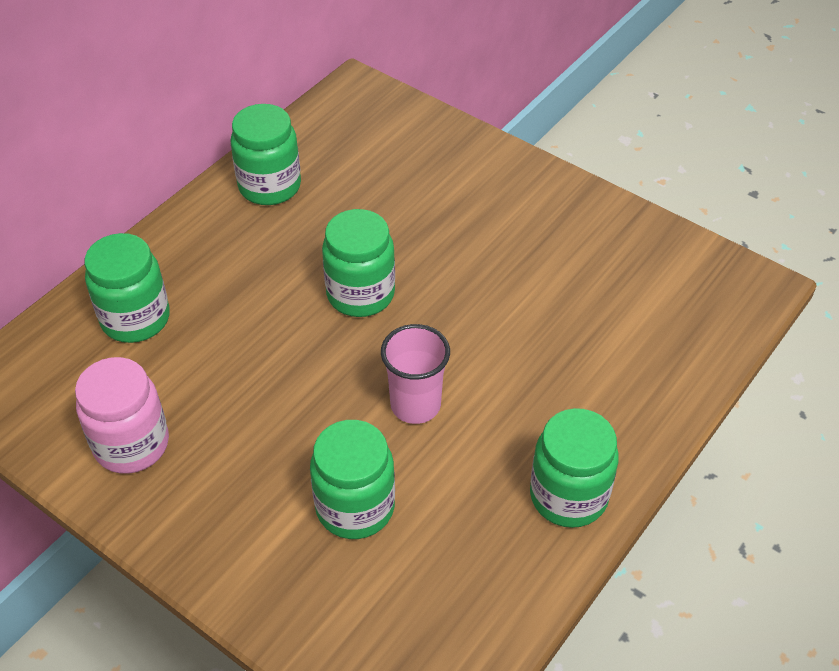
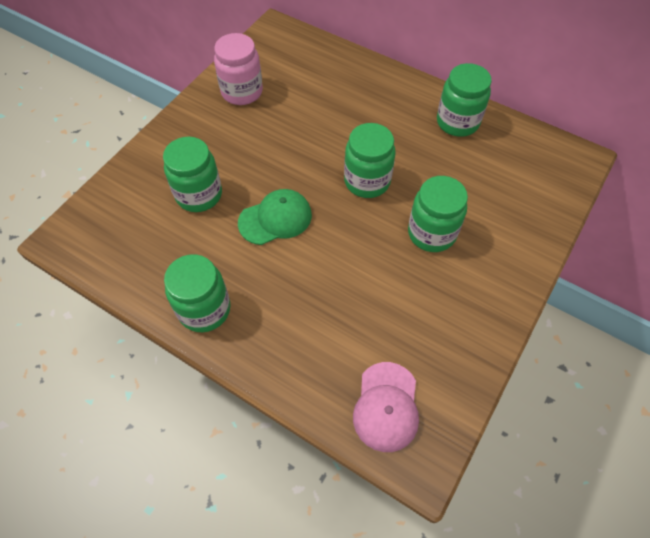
camera: 85 degrees right, 10 degrees up
(135, 319) = (331, 78): green jar -> green jar (431, 233)
(415, 405) = (275, 219): pink cup -> green cap
(697, 308) = (386, 406): none -> pink cap

